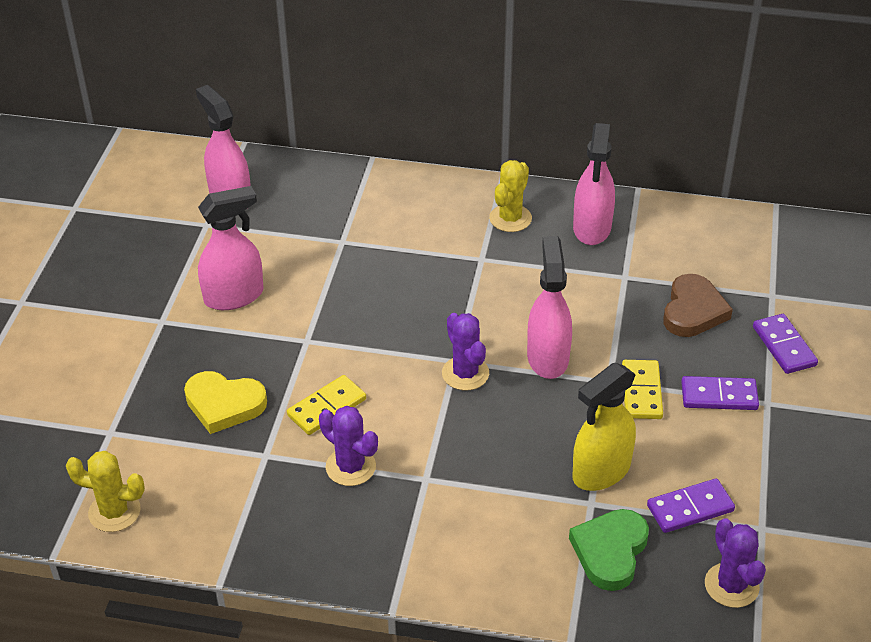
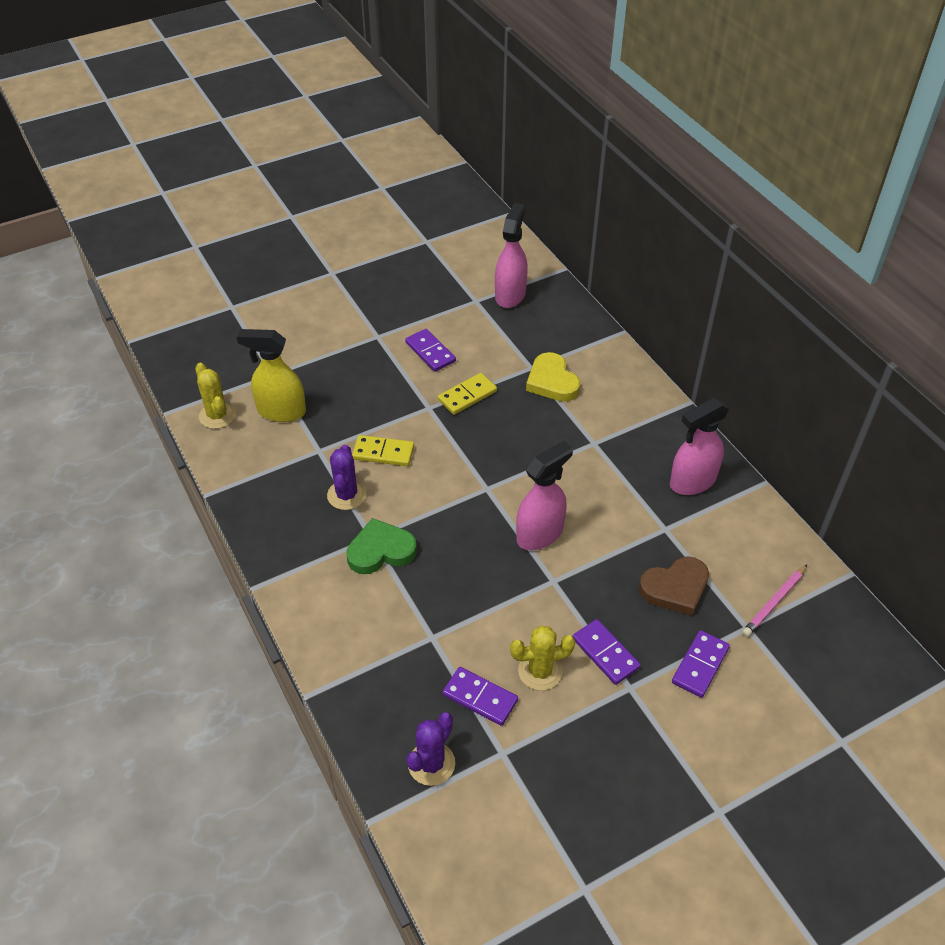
camera: 50 degrees right, 5 degrees up
(224, 404) = (340, 406): yellow heart -> yellow heart (552, 381)
(234, 296) = (430, 352): pink spray bottle -> purple domino
(465, 373) = (480, 500): purple cactus -> none
(510, 218) = (650, 433): yellow cactus -> yellow cactus (540, 671)
(601, 471) = (465, 626): yellow spray bottle -> yellow spray bottle (281, 411)
(610, 551) = (399, 673): green heart -> green heart (381, 551)
(641, 392) = (562, 605): yellow domino -> yellow domino (467, 395)
(763, 264) = (774, 603): none -> pink pencil

